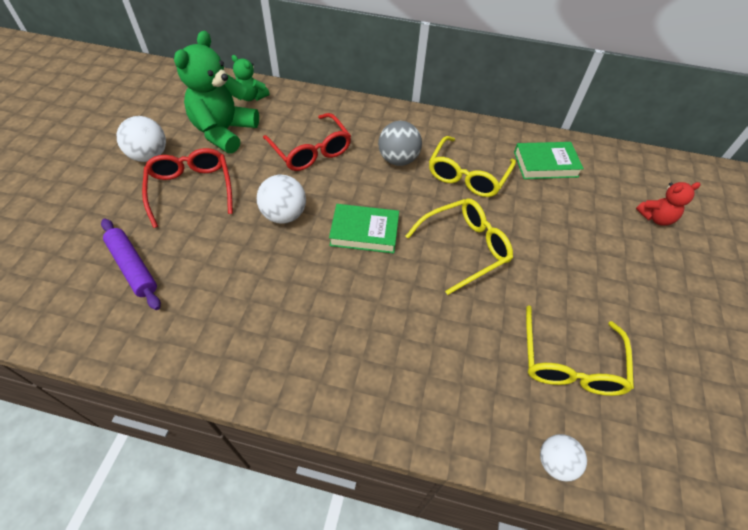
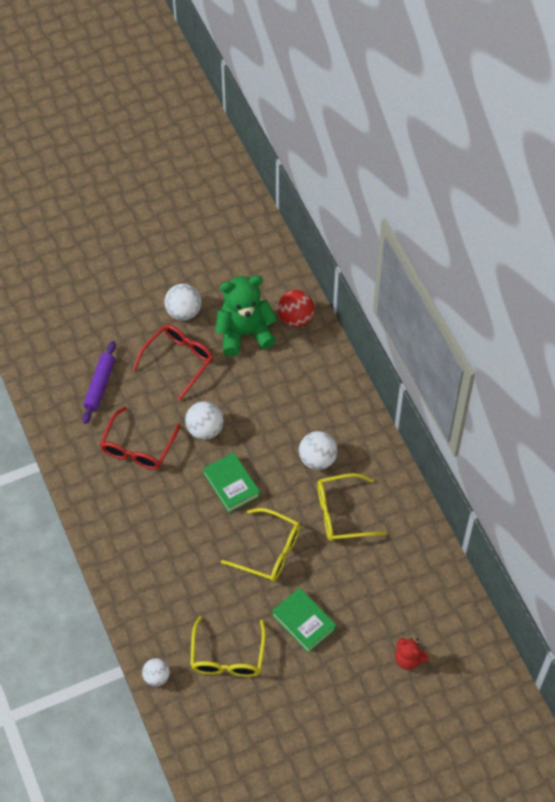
camera: 55 degrees right, 5 degrees up
(252, 97) = (295, 318): green teddy bear -> red ball
(311, 151) = (275, 399): red glasses -> red glasses (138, 447)
(398, 159) = (317, 459): grey ball -> white ball
(545, 164) = (403, 558): green book -> green book (303, 622)
(570, 363) = (227, 656): yellow glasses -> yellow glasses turned 60 degrees counterclockwise

